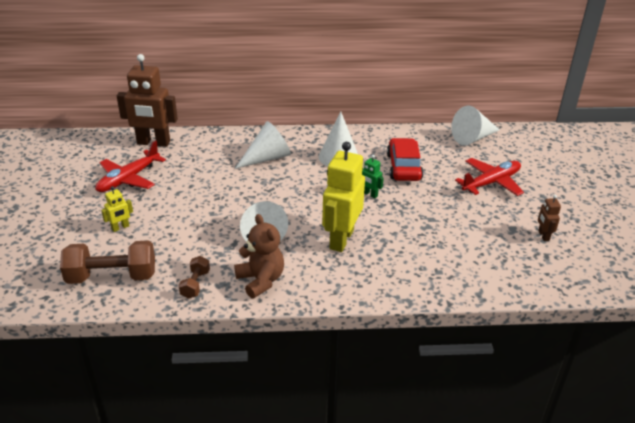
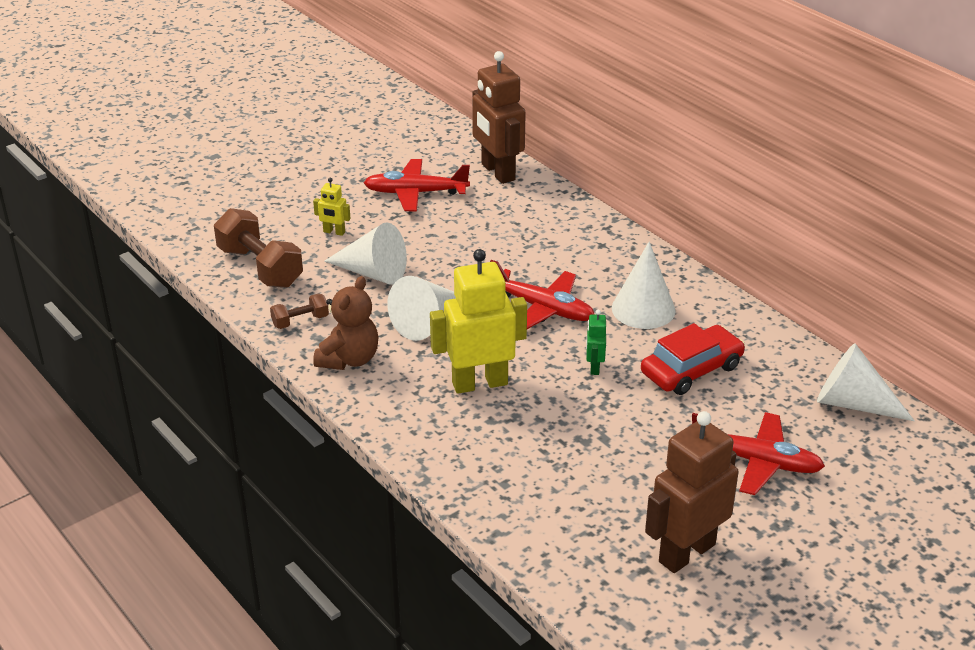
camera: 55 degrees right, 0 degrees up
(267, 158) = (570, 259): white cone -> white cone (372, 272)
(299, 187) = (542, 308): none -> red plane
(543, 236) = (686, 553): brown robot -> brown robot, size x2.22

